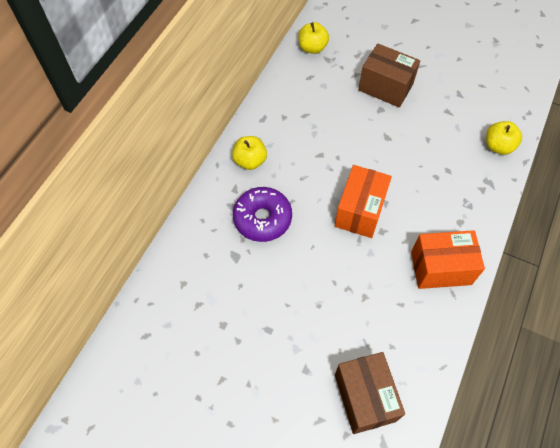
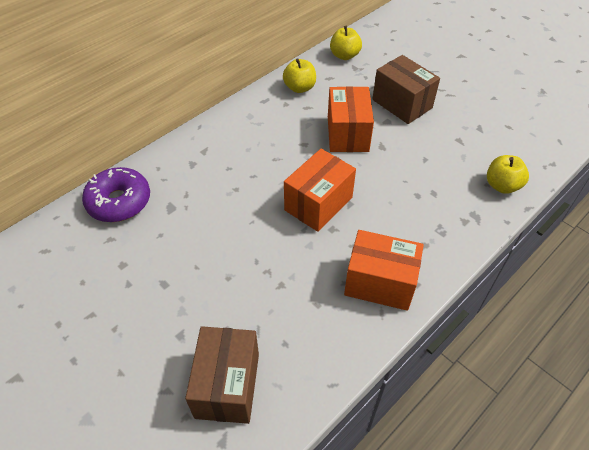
camera: 20 degrees right, 10 degrees down
(250, 161) = (232, 131): yellow apple -> yellow apple (299, 88)
(262, 218) = (216, 183): purple donut -> purple donut (119, 202)
(353, 133) = (347, 134): none -> orange box

